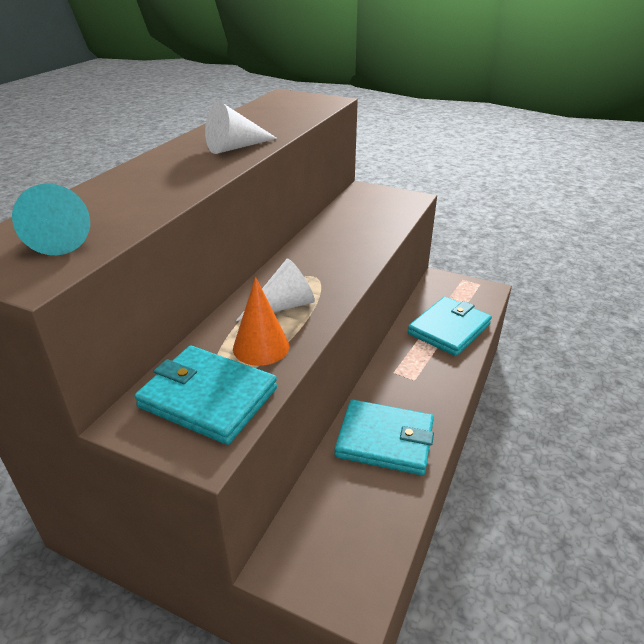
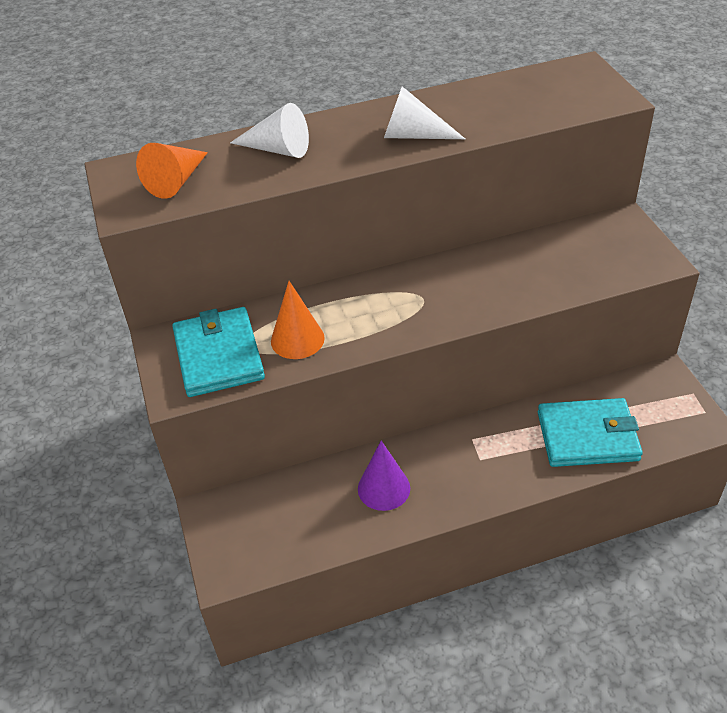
camera: 50 degrees right, 10 degrees up
(61, 237) = (177, 181): turquoise cone -> orange cone
(283, 306) = (359, 313): white cone -> white cone (278, 149)
(385, 440) = (384, 488): turquoise wallet -> purple cone

